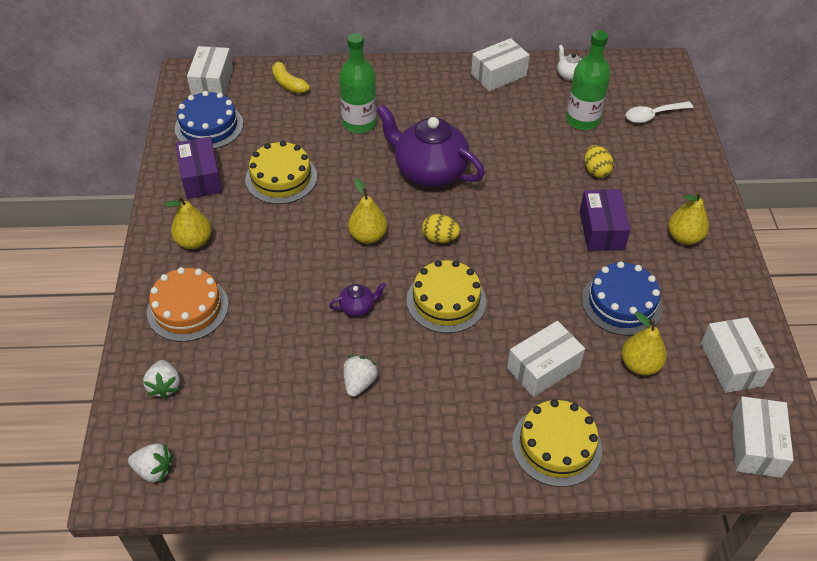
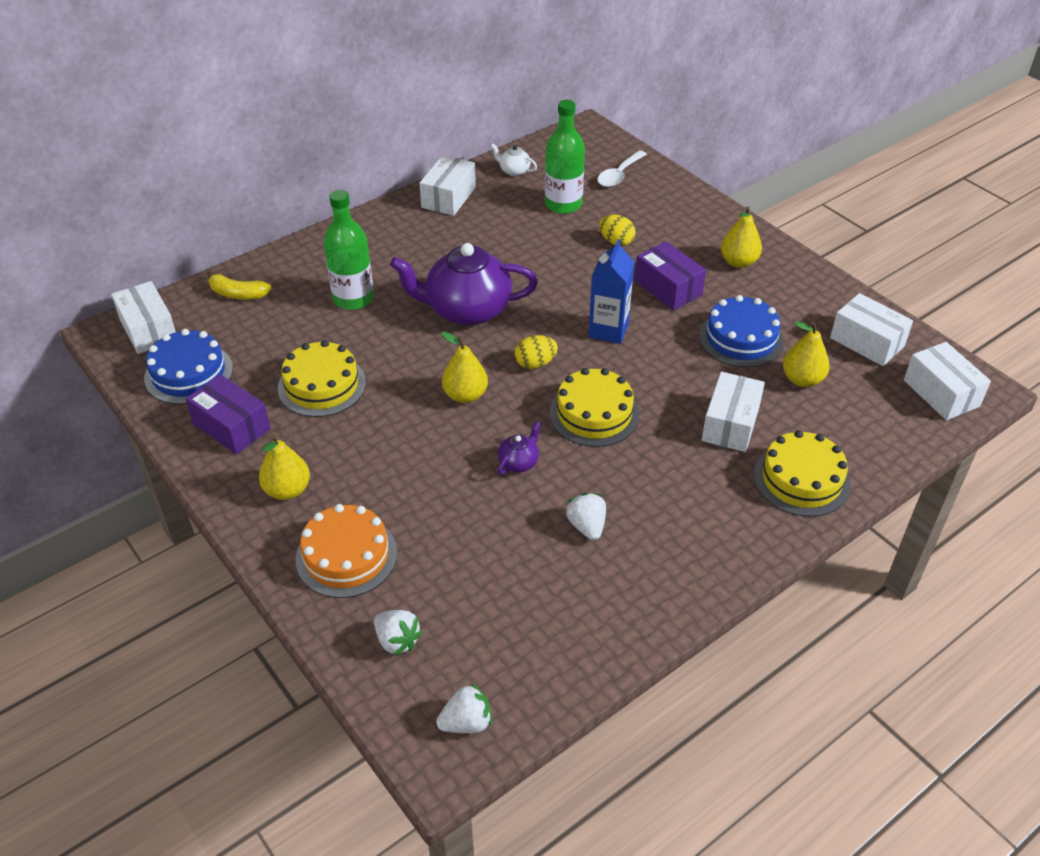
camera: 35 degrees left, 5 degrees down
(520, 240) = (608, 330): none -> blue carton

